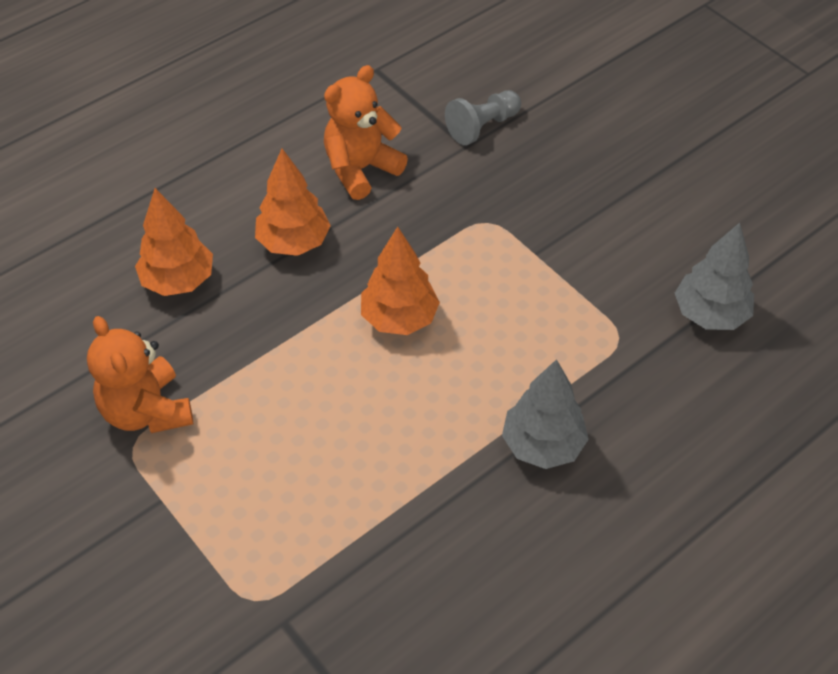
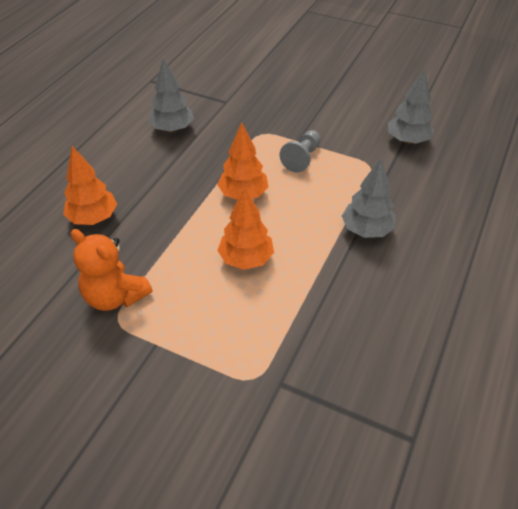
camera: 25 degrees left, 5 degrees down
(294, 242) = (155, 176): orange tree -> orange tree (246, 259)
(361, 169) = (172, 129): orange teddy bear -> grey tree
(482, 127) = (229, 91): grey pawn -> grey pawn (302, 158)

